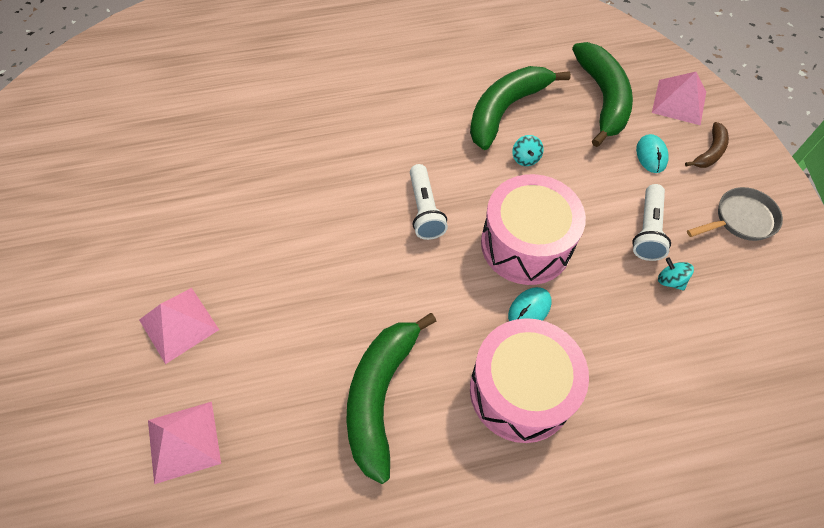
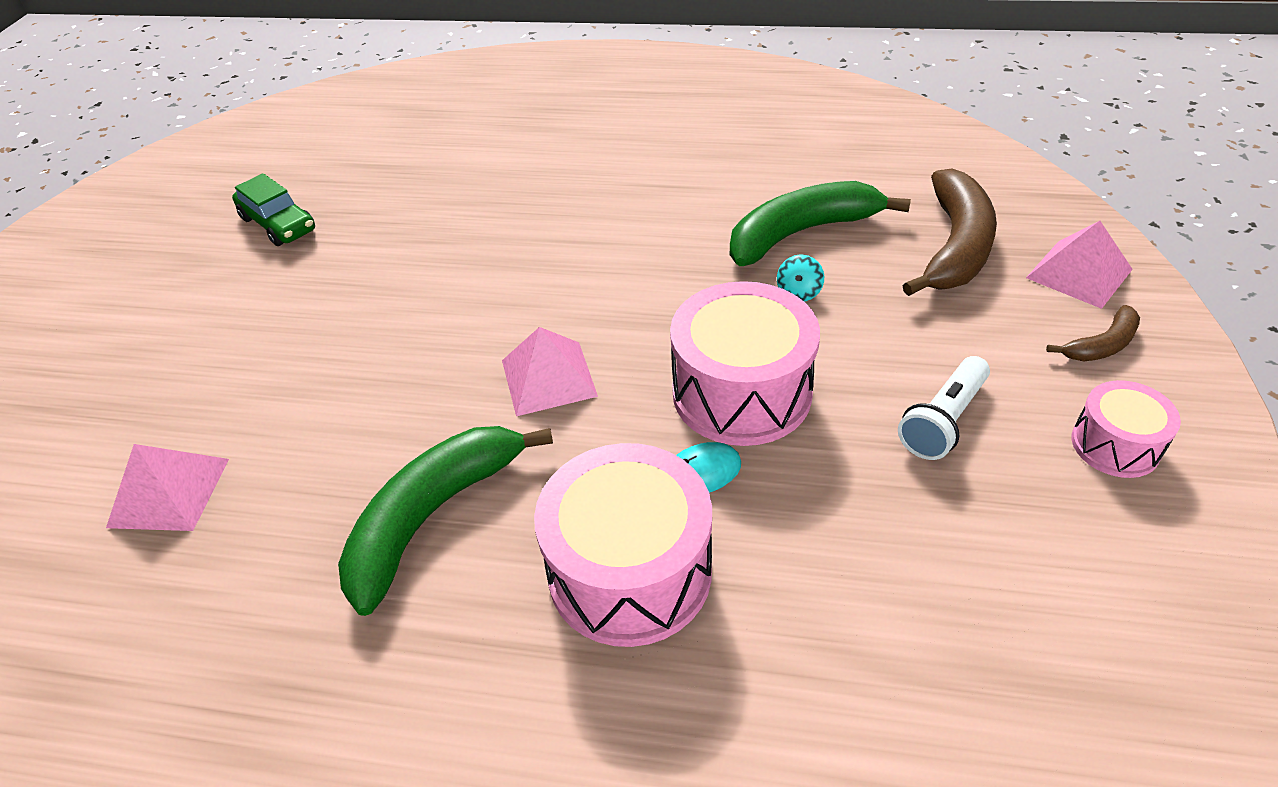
camera: 25 degrees right, 15 degrees down
(120, 193) = (278, 224): none -> green car
(179, 324) = (250, 367): pink pyramid -> pink pyramid (549, 378)
(425, 210) = (623, 320): white flashlight -> none
(602, 98) = (955, 246): green banana -> brown banana
(651, 155) = (998, 329): turquoise mouse -> none
(670, 280) = (948, 496): turquoise spinning top -> none
(741, 219) = (1115, 445): grey pan -> pink drum

